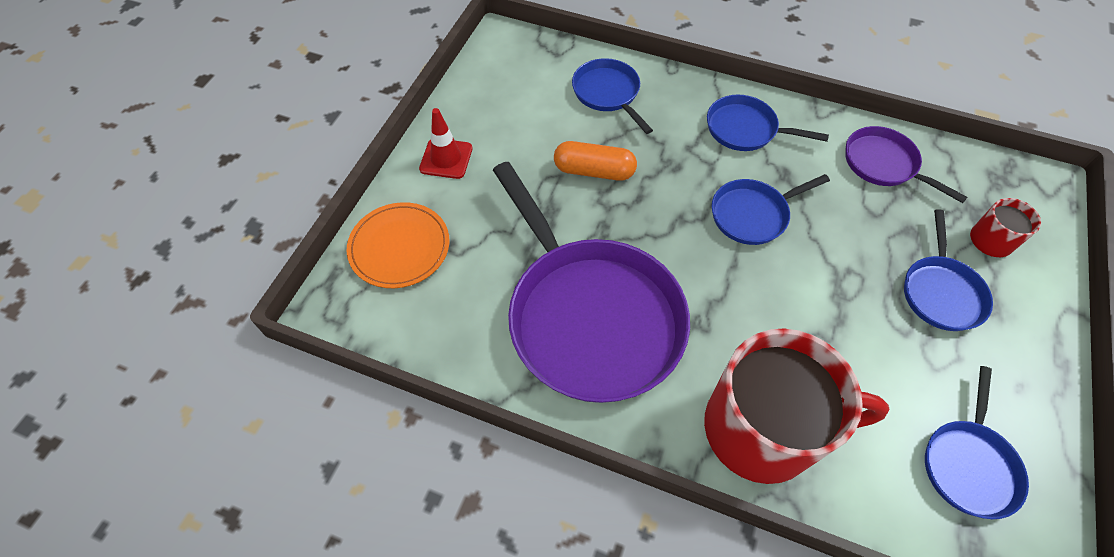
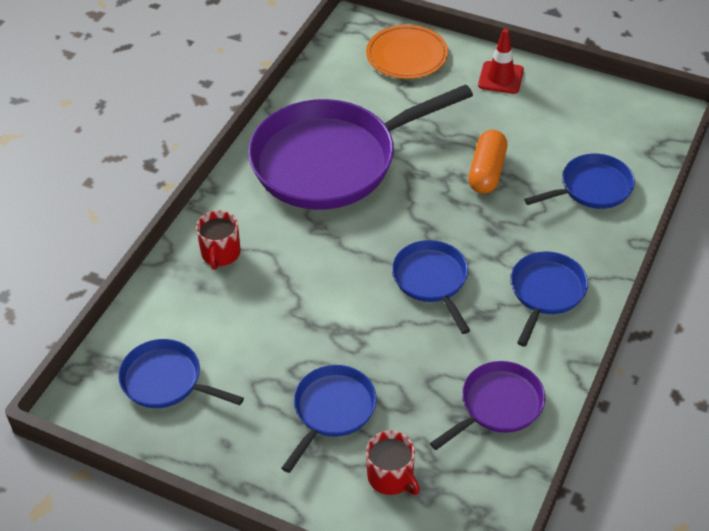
camera: 95 degrees right, 10 degrees down
(763, 429) = (220, 254): red mug -> red mug, size x0.45
(941, 292) = (332, 411): blue pan -> blue pan turned 105 degrees clockwise

